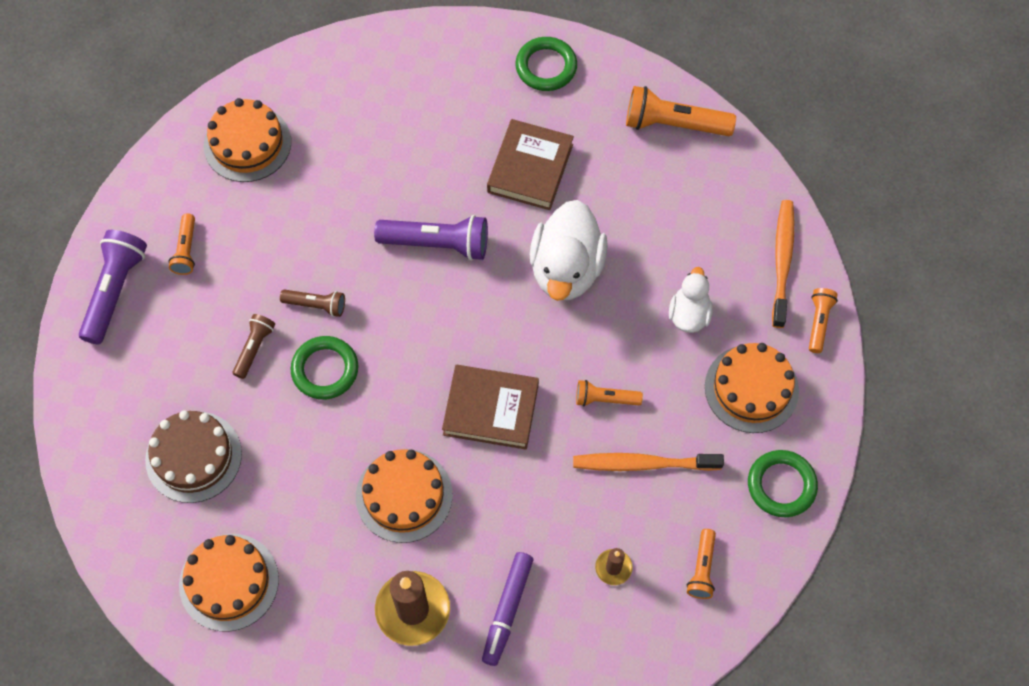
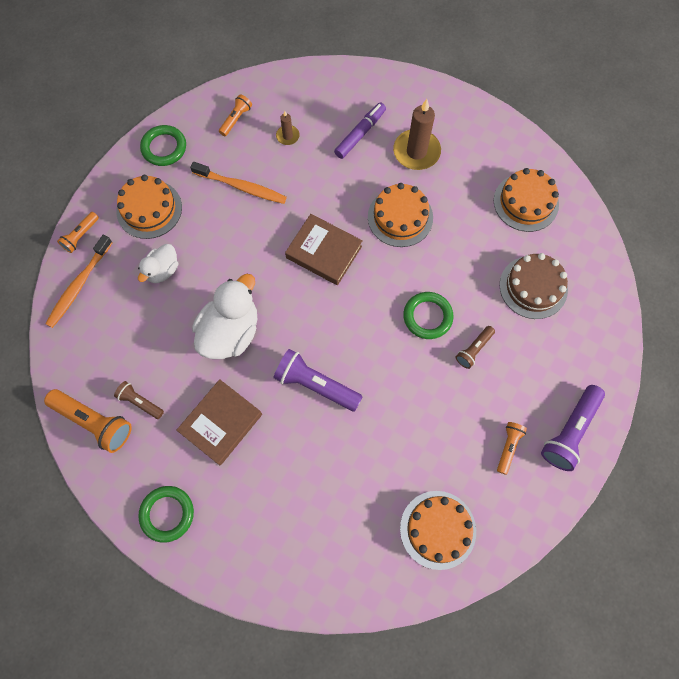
camera: 160 degrees left, 5 degrees up
(316, 305) = (420, 367): brown flashlight -> brown flashlight (140, 402)
(605, 399) = (246, 234): orange flashlight -> none

